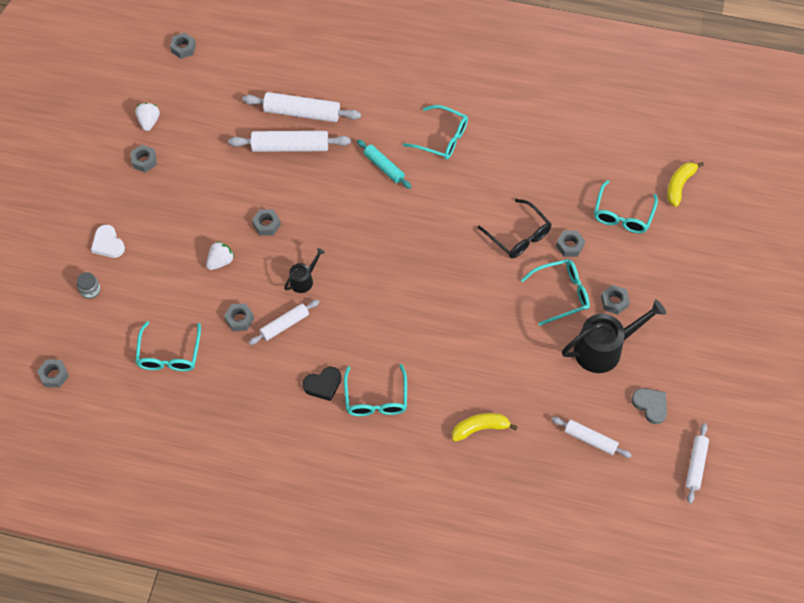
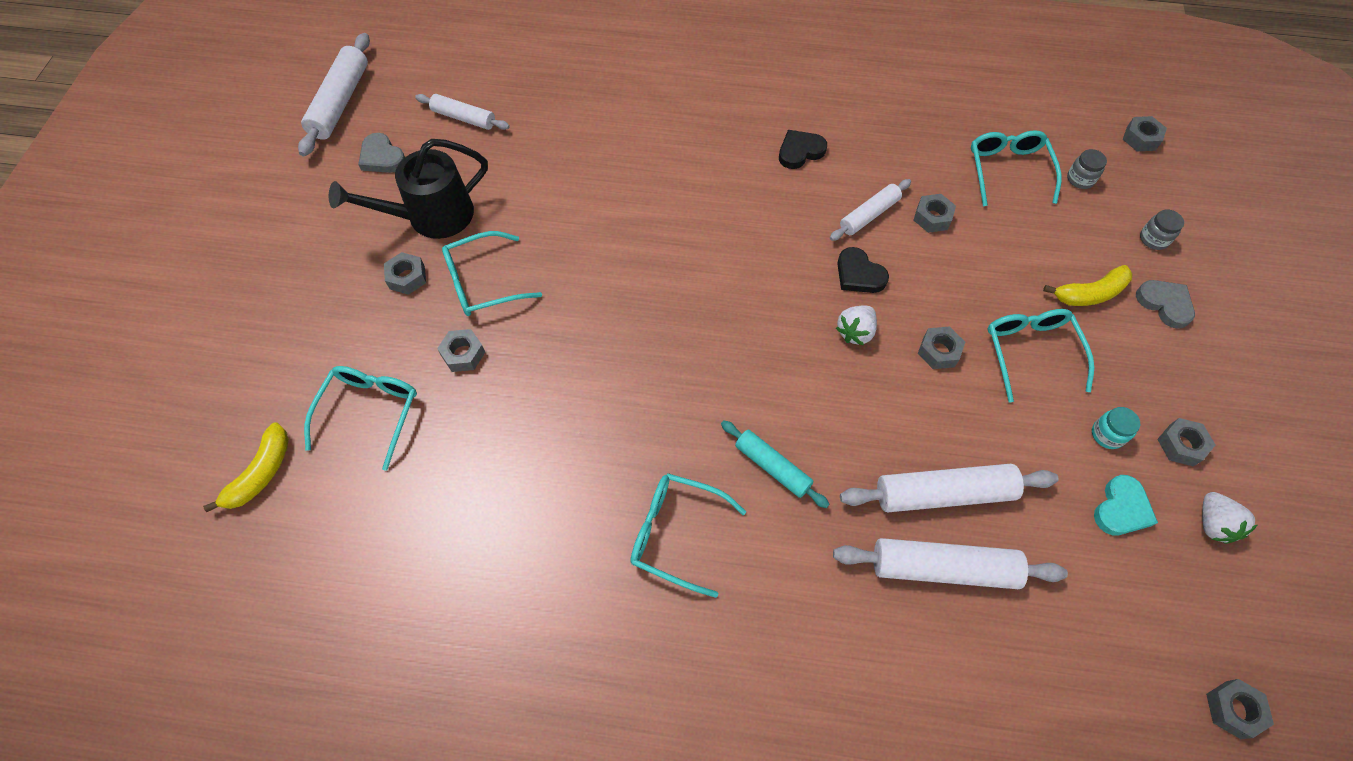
camera: 175 degrees right, 0 degrees up
(108, 244) = (1165, 304): white heart -> grey heart
(118, 342) = (1080, 179): none -> grey jar
(184, 169) = (1107, 434): none -> turquoise jar
(195, 132) = (1121, 509): none -> turquoise heart
(220, 261) = (988, 291): white strawberry -> white strawberry (855, 332)
(304, 280) = (859, 274): black watering can -> black heart
(376, 398) = (730, 141): turquoise glasses -> turquoise glasses (1031, 352)
(480, 428) = (598, 120): yellow banana -> yellow banana (1089, 294)
(518, 235) = (542, 364): black glasses -> none
(695, 465) = (340, 102): white rolling pin -> white rolling pin, size x1.59

